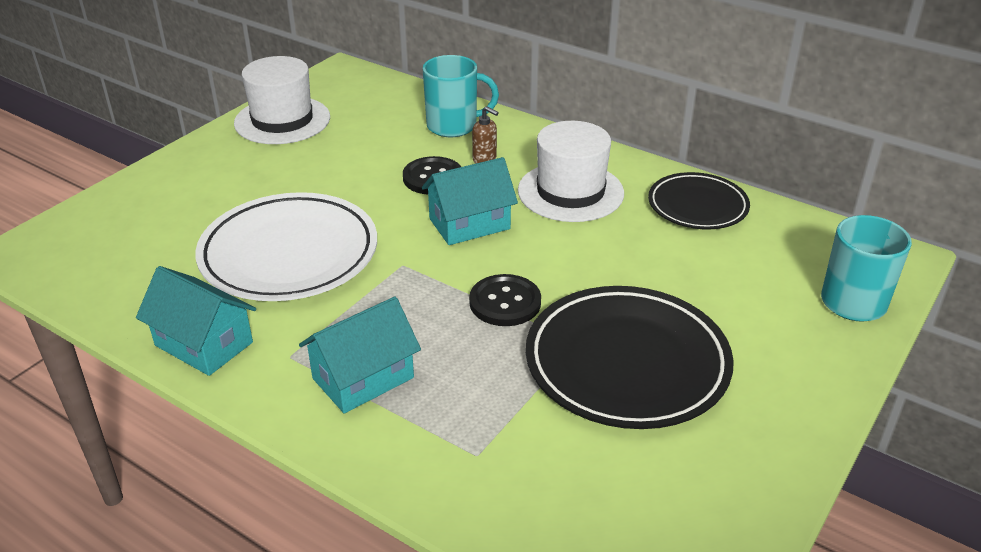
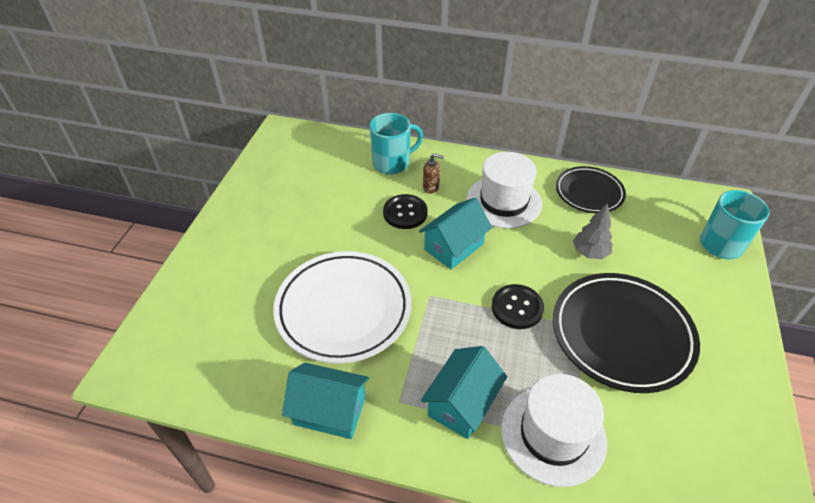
camera: 20 degrees left, 10 degrees up
(282, 120) = (264, 187): white hat -> white hat (553, 434)
(648, 269) = (590, 253): none -> grey tree

